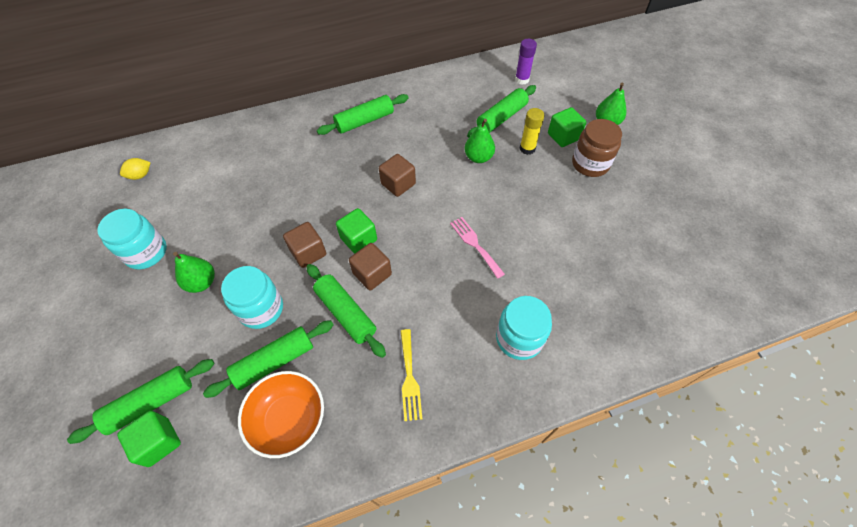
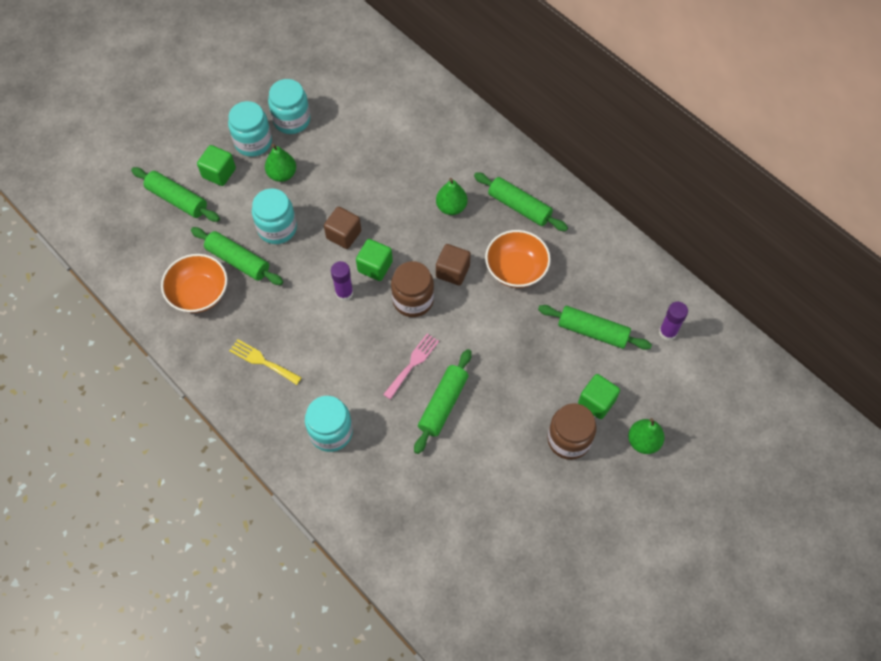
camera: 65 degrees right, 5 degrees up
(140, 175) = (363, 67): yellow lemon -> none
(142, 297) = (253, 142): none -> turquoise jar
(159, 442) = (153, 221): green cube -> green cube (219, 173)
(346, 313) = (299, 290): green rolling pin -> green rolling pin (443, 404)
(372, 274) = (344, 293): brown cube -> purple glue stick
(409, 378) = (262, 361): yellow fork -> yellow fork turned 60 degrees clockwise
(410, 222) = (413, 300): none -> brown jar
(421, 142) = (516, 269): none -> orange bowl
(478, 157) = (523, 329): green pear -> green pear (451, 207)
(527, 148) = (559, 371): yellow glue stick -> none

